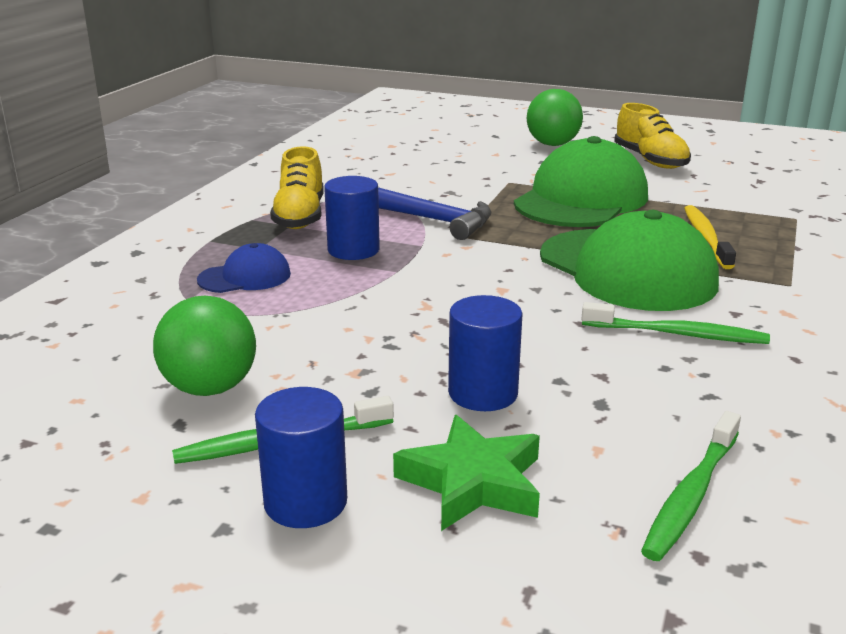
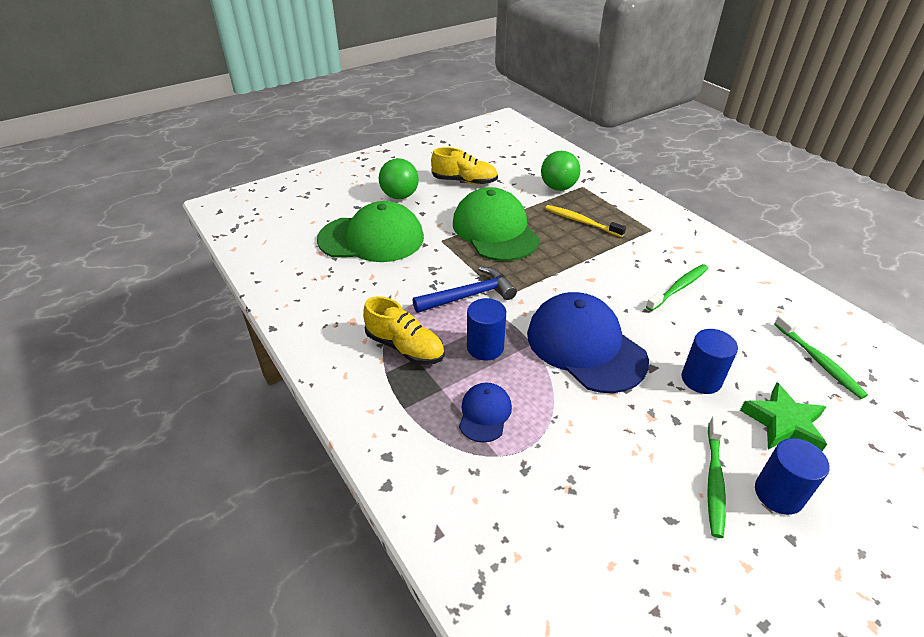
camera: 55 degrees left, 15 degrees up
(210, 388) = (634, 489): green ball -> green ball (558, 187)
(437, 301) = (585, 346): none -> blue cap
(627, 270) = (599, 265): green cap -> green cap (371, 238)

